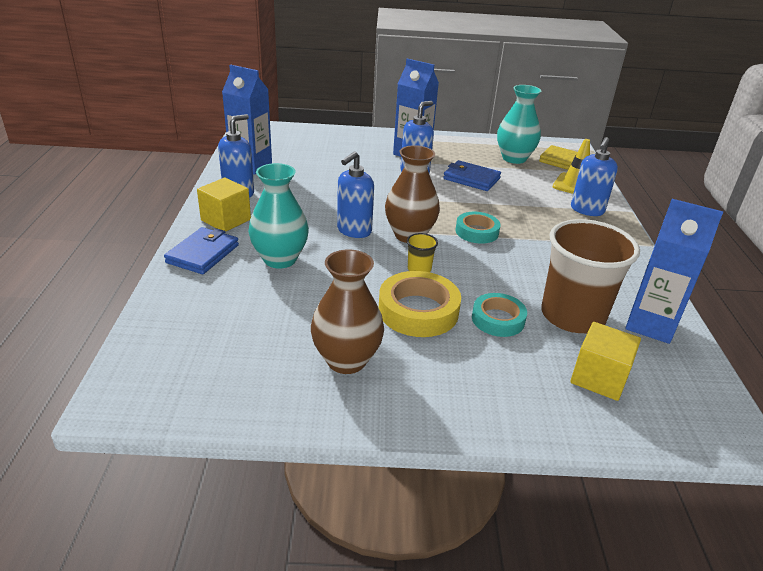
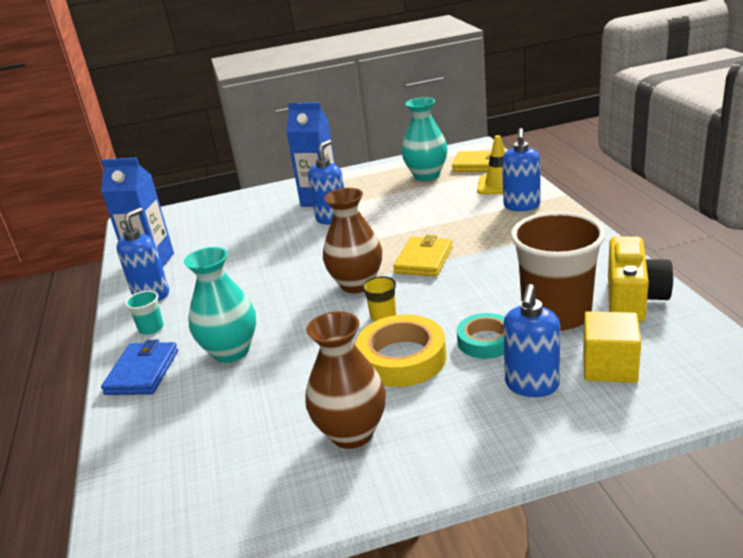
camera: 10 degrees left, 5 degrees down
(226, 220) = (151, 328): yellow cube -> turquoise cup
(354, 231) = (296, 297): blue soap dispenser -> blue soap dispenser (531, 385)
(471, 179) = (393, 208): blue wallet -> none
(477, 232) = (424, 260): turquoise tape -> yellow wallet
(650, 325) = (633, 299): blue carton -> yellow camera

